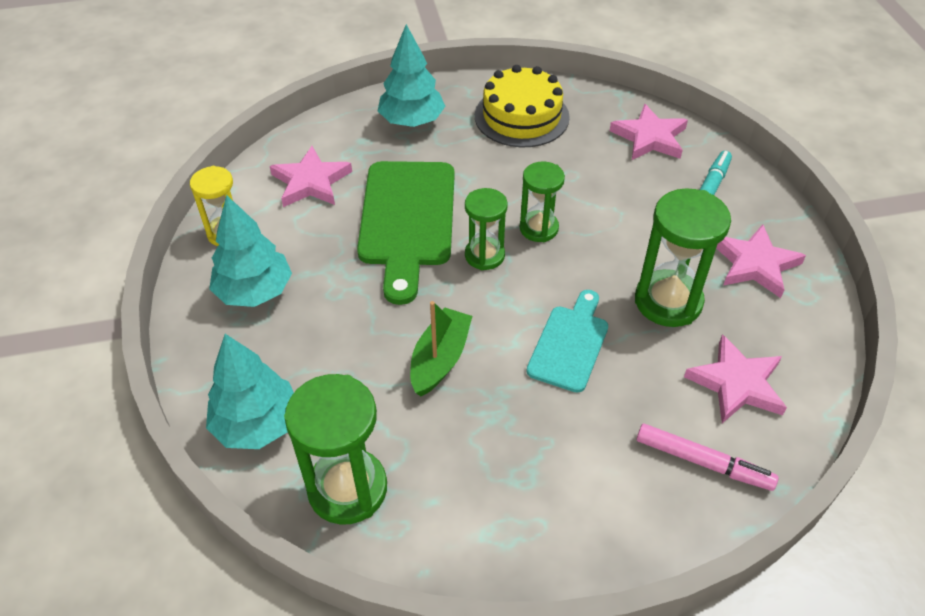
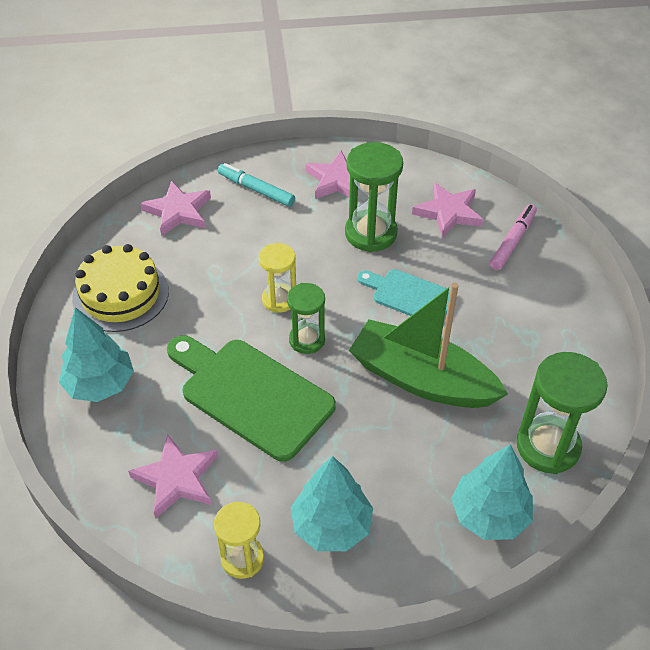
camera: 85 degrees left, 0 degrees up
(407, 220) = (251, 395): green cutting board -> green cutting board turned 150 degrees counterclockwise
(440, 359) = (422, 379): green boat -> green boat, size x1.75
(539, 228) = (279, 299): green hourglass -> yellow hourglass

